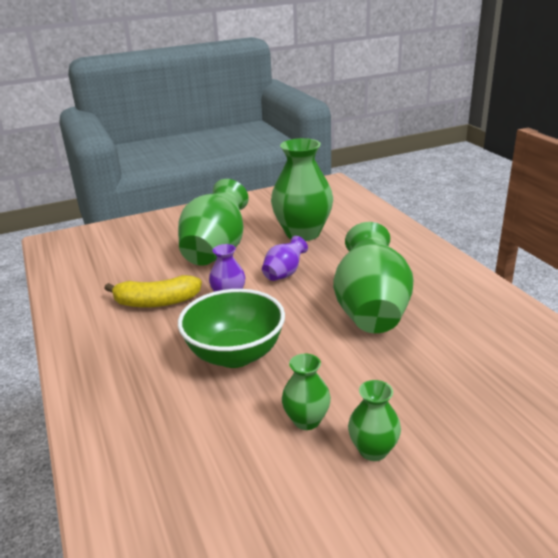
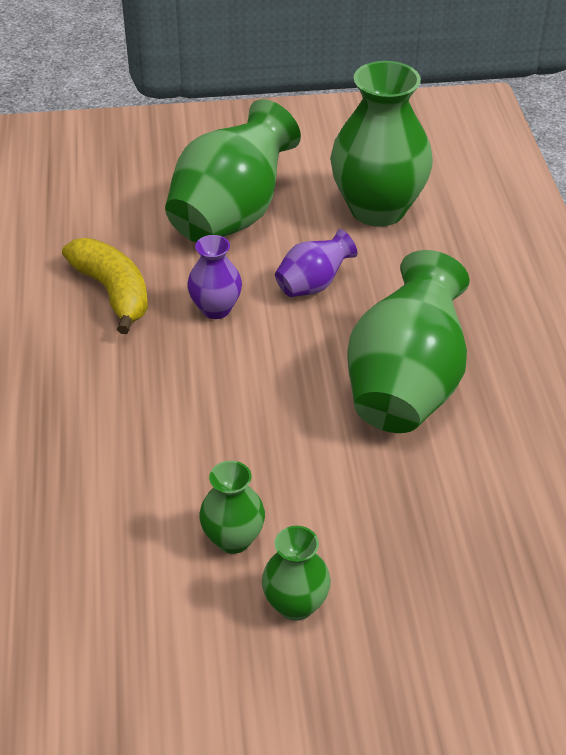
camera: 15 degrees right, 15 degrees up
(156, 302) = (113, 292): yellow banana -> yellow banana turned 135 degrees counterclockwise
(235, 354) = (185, 412): green bowl -> none

